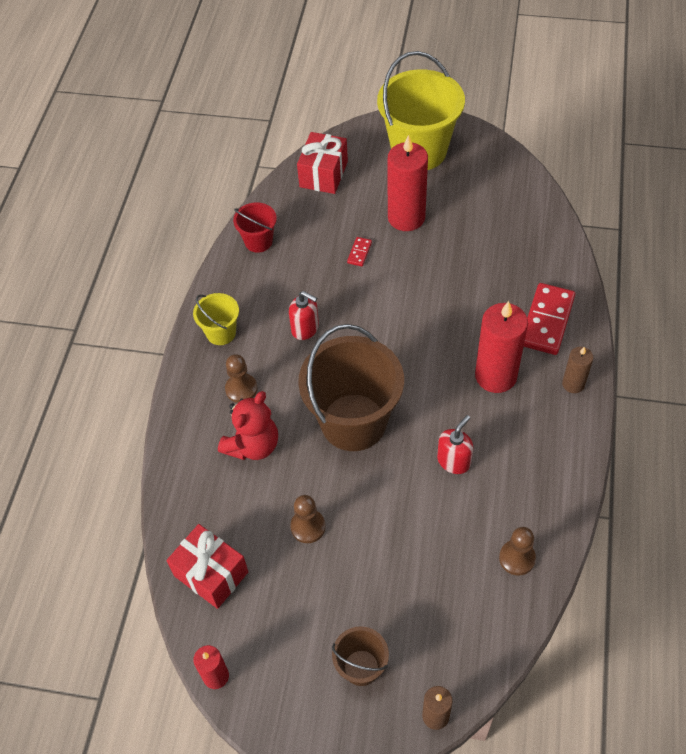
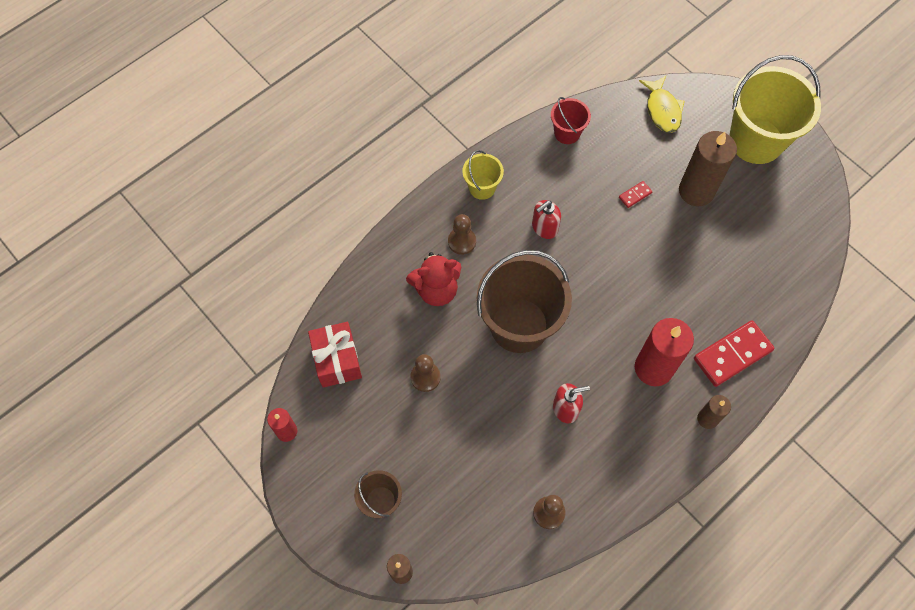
camera: 35 degrees right, 10 degrees up
(305, 328) = (544, 227): red soap dispenser -> red soap dispenser turned 75 degrees clockwise
(323, 174) = (662, 110): red gift -> yellow fish
(406, 217) = (696, 191): red candle -> brown candle

